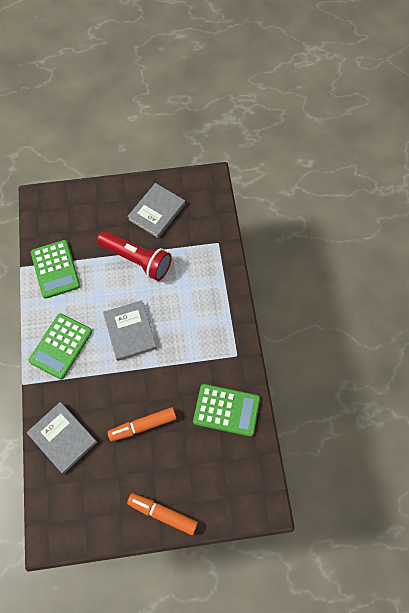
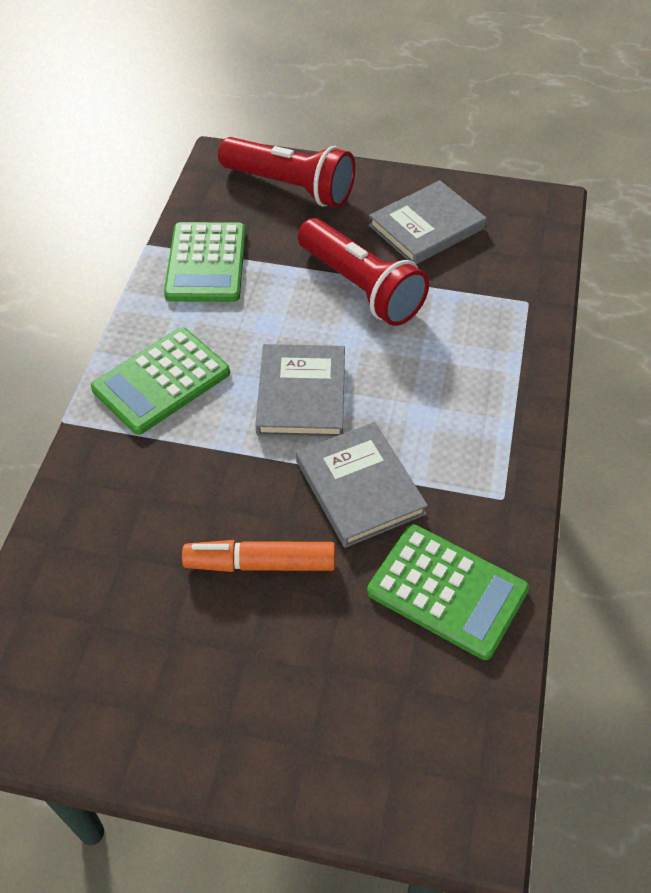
camera: 20 degrees right, 15 degrees down
(62, 438) = (93, 534): grey book -> grey book (359, 487)
(80, 207) = (291, 187): none -> red flashlight
(162, 513) = (233, 748): orange marker -> none

